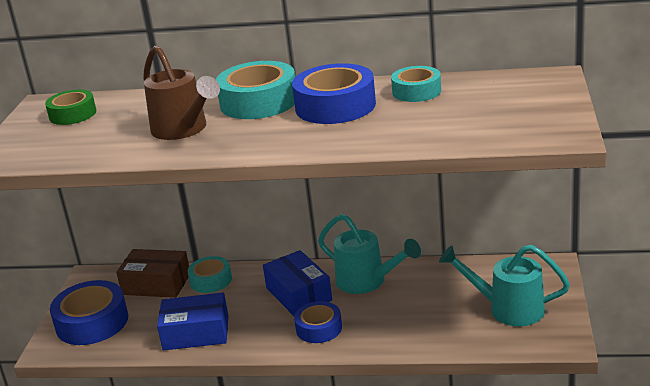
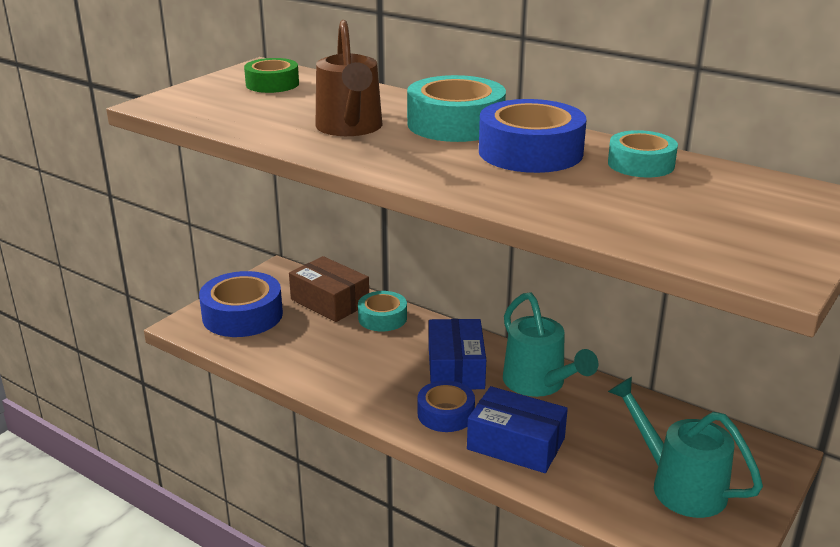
camera: 25 degrees right, 0 degrees up
(196, 333) = (323, 366): blue box -> blue box (516, 444)

